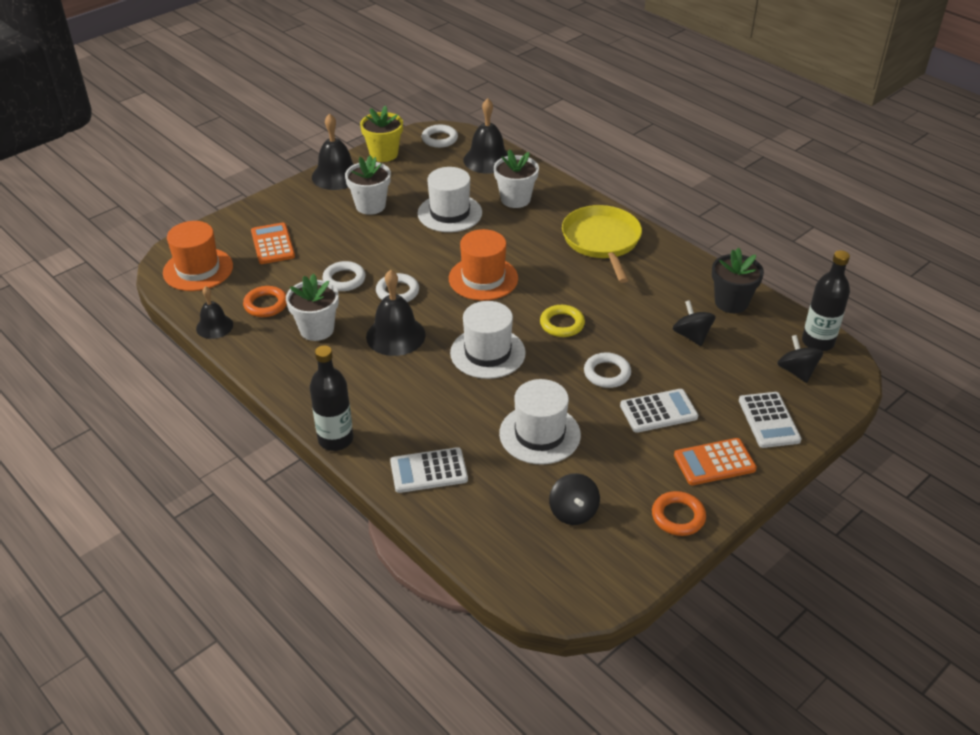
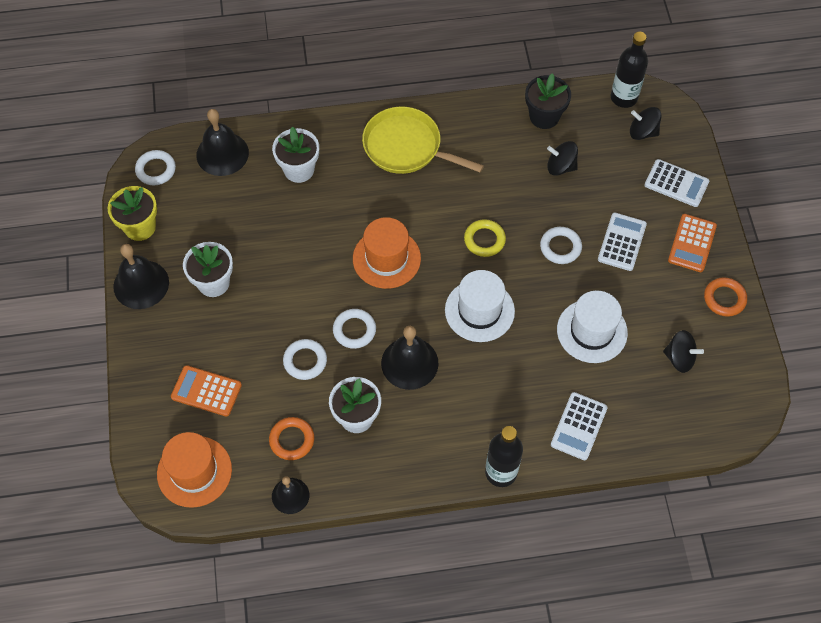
camera: 55 degrees left, 20 degrees up
(449, 213) = (277, 229): white hat -> none

